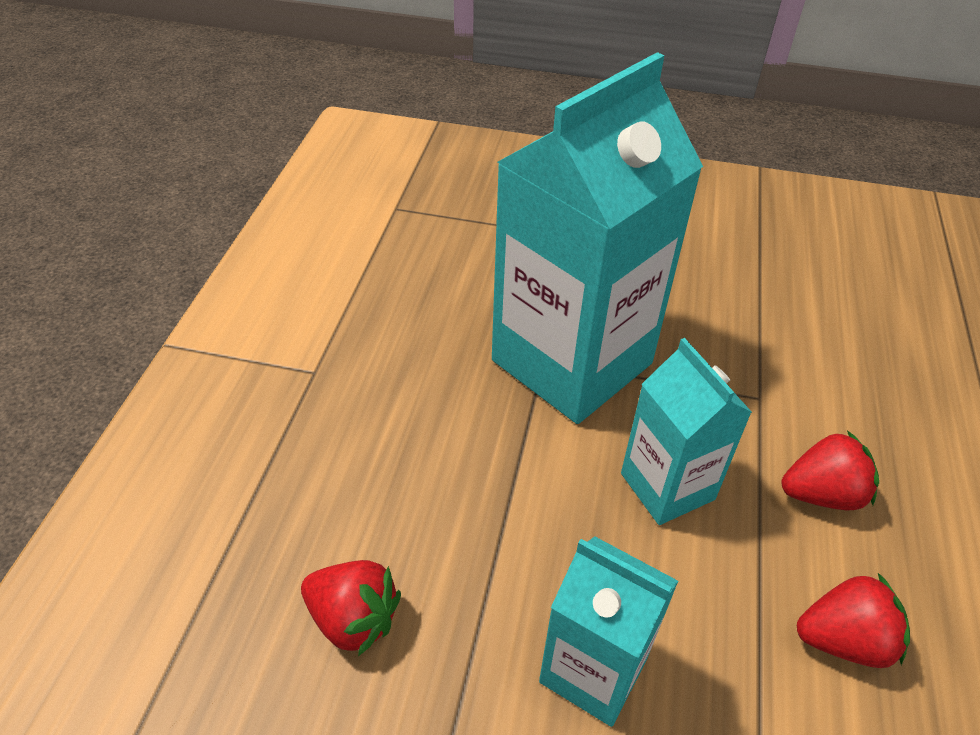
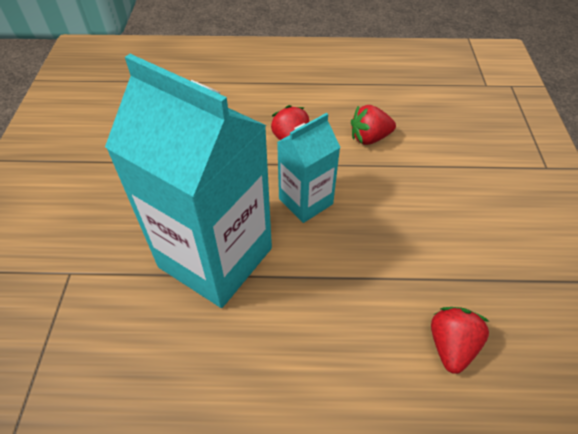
camera: 100 degrees left, 5 degrees up
(593, 670) = (425, 225): turquoise carton -> none
(844, 640) = (369, 138): red strawberry -> red strawberry turned 90 degrees counterclockwise

